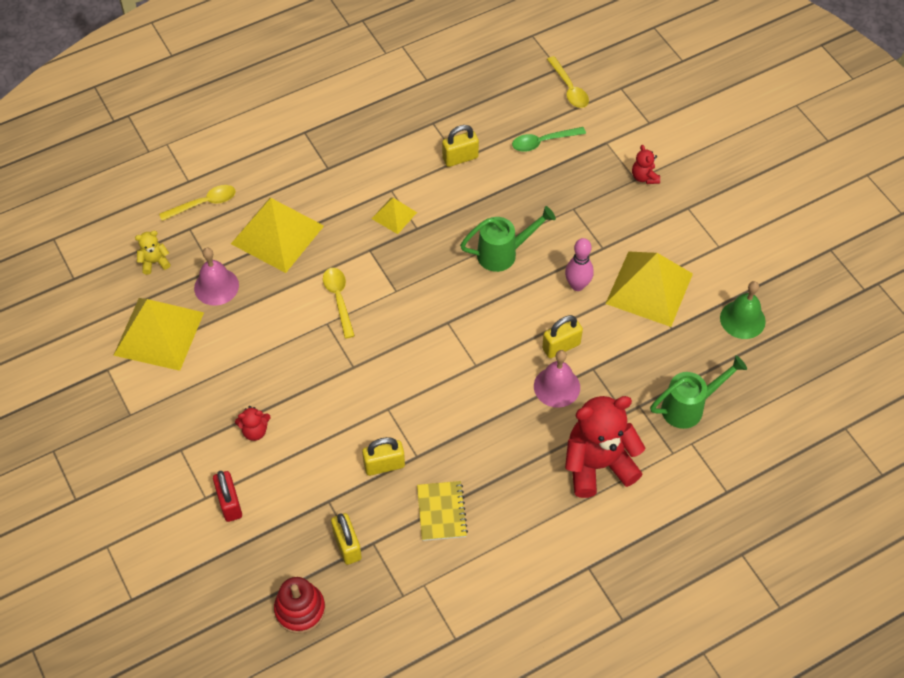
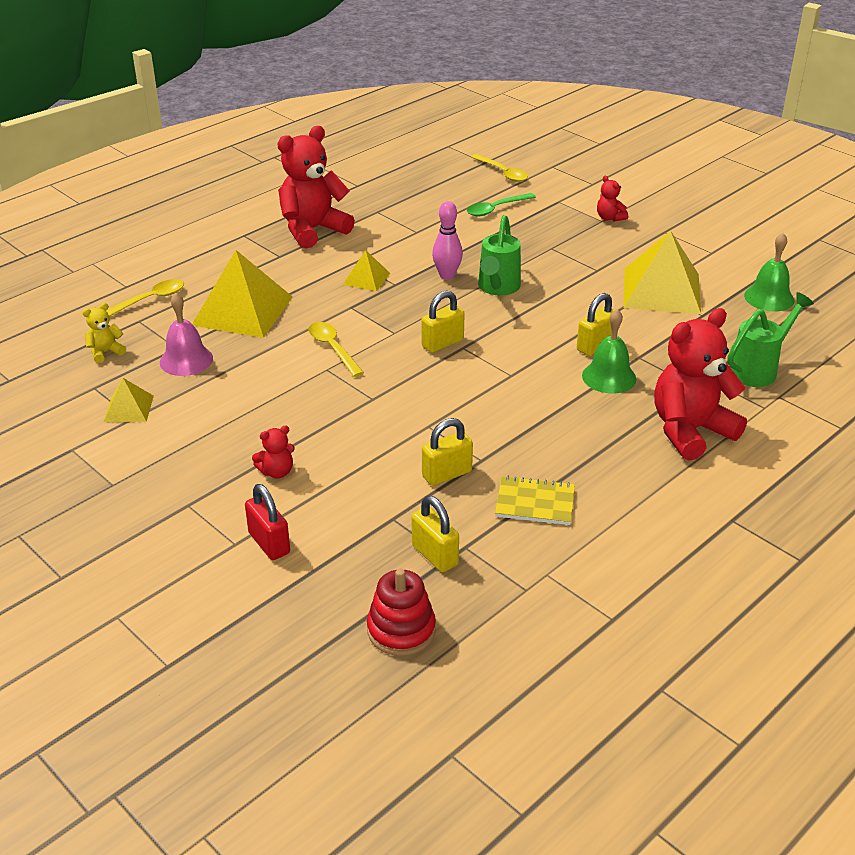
camera: 15 degrees left, 20 degrees down
(159, 333) = (129, 408): yellow pyramid -> yellow pyramid, size x0.49
(367, 138) = (313, 230): none -> red teddy bear
(441, 512) = (535, 502): yellow notebook -> yellow notebook turned 60 degrees counterclockwise
(460, 158) = (417, 230): yellow padlock -> yellow padlock (442, 343)
(504, 253) = (497, 288): green watering can -> green watering can turned 135 degrees clockwise
(556, 387) = (609, 377): pink bell -> green bell
(577, 285) = (587, 299): pink bowling pin -> pink bowling pin (447, 275)

